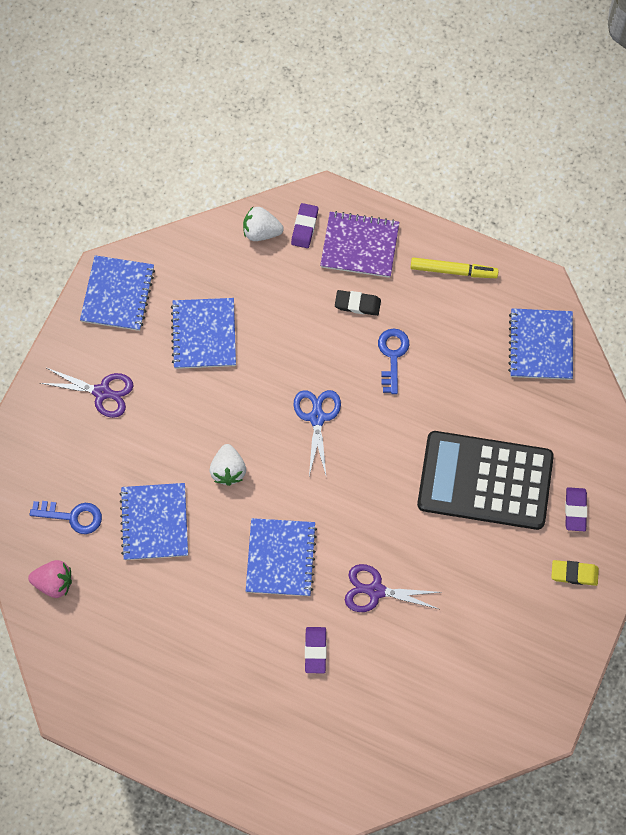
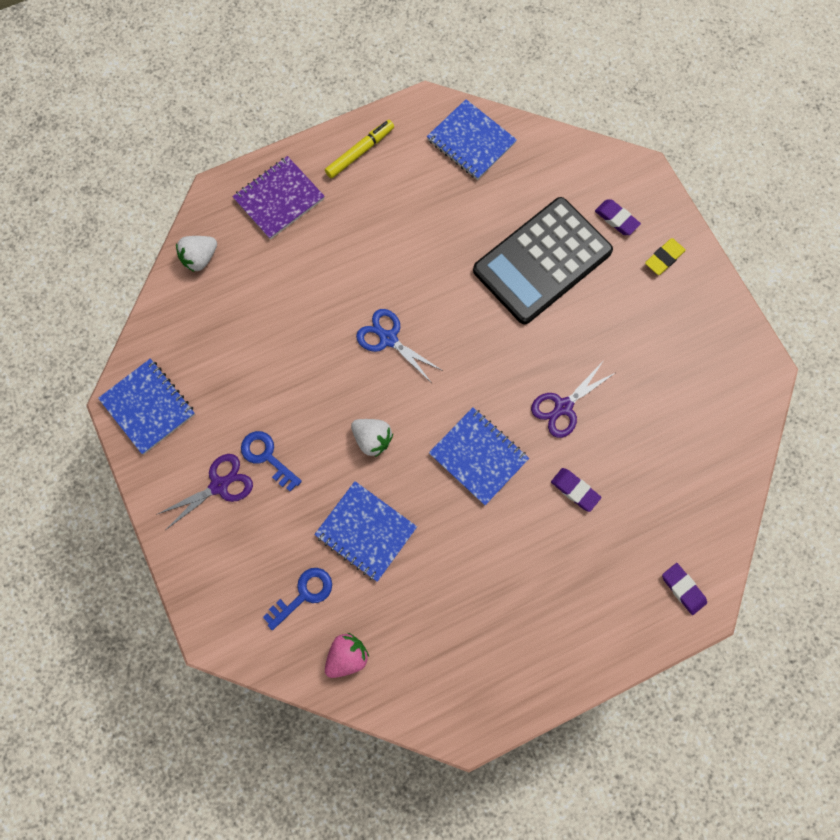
camera: 50 degrees left, 5 degrees up
(204, 334) = (244, 368): blue notebook -> none
(304, 227) = (227, 225): purple eraser -> purple eraser (683, 589)
(357, 304) = (324, 238): black eraser -> none
(392, 356) = (388, 246): blue key -> blue key (267, 457)

